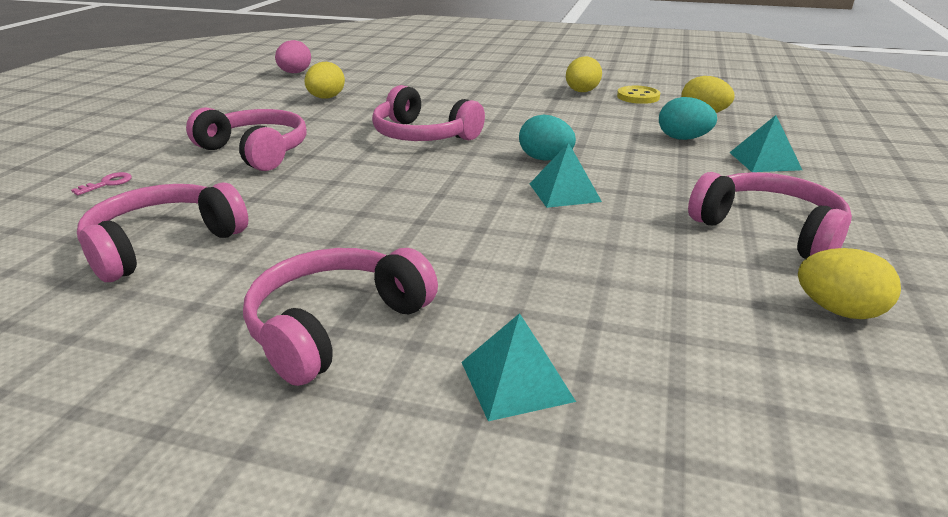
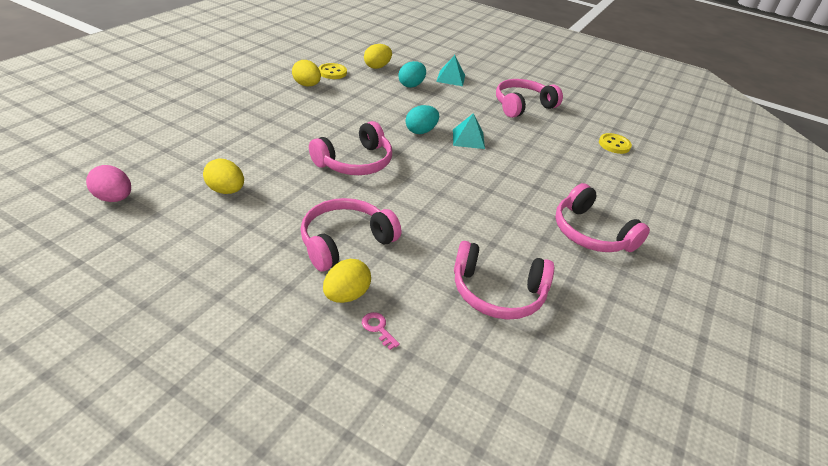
camera: 80 degrees left, 10 degrees up
(162, 244) = (497, 292): pink headphones -> pink headphones turned 45 degrees counterclockwise
(516, 381) = (627, 195): turquoise pyramid -> none
(757, 362) = (614, 145): none -> yellow button
(838, 311) = (584, 118): yellow egg -> yellow egg (346, 295)

